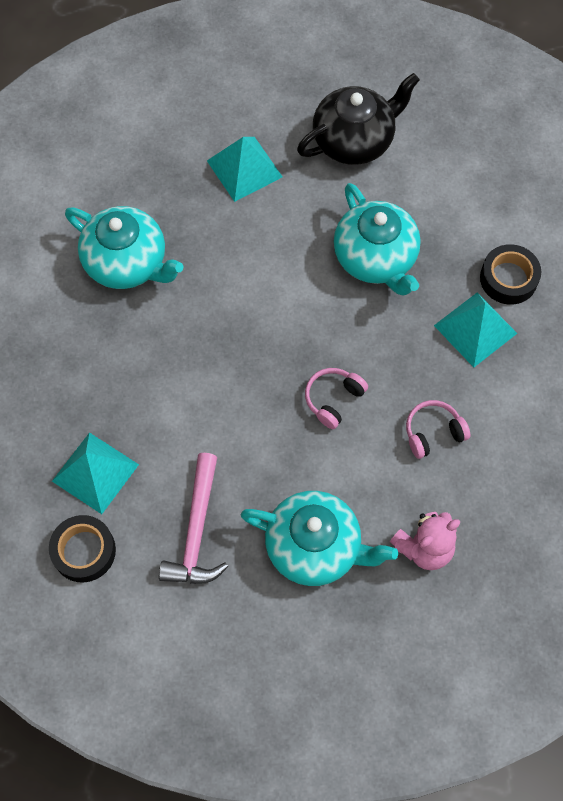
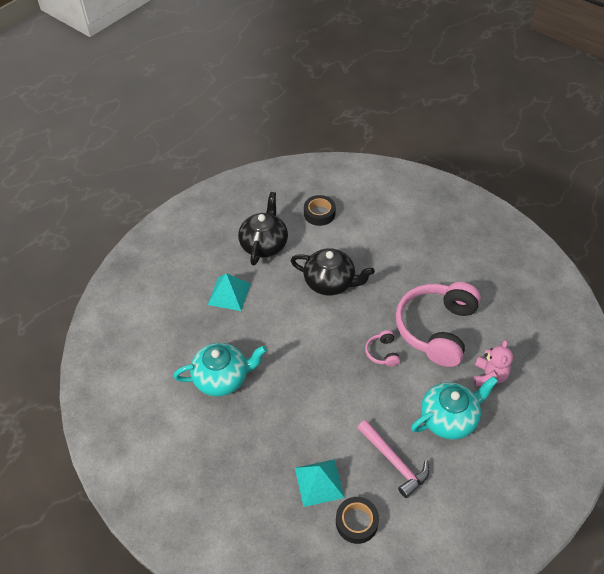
camera: 45 degrees left, 15 degrees down
(376, 258) = (330, 282): turquoise teapot -> black teapot
(433, 433) = (437, 329): pink headphones -> pink headphones, size x2.43
(475, 329) = (403, 275): turquoise pyramid -> none
(508, 278) = (391, 246): black tape -> black tape (319, 213)

